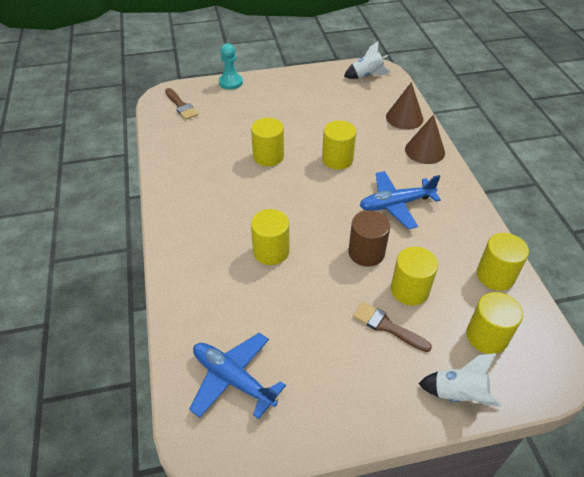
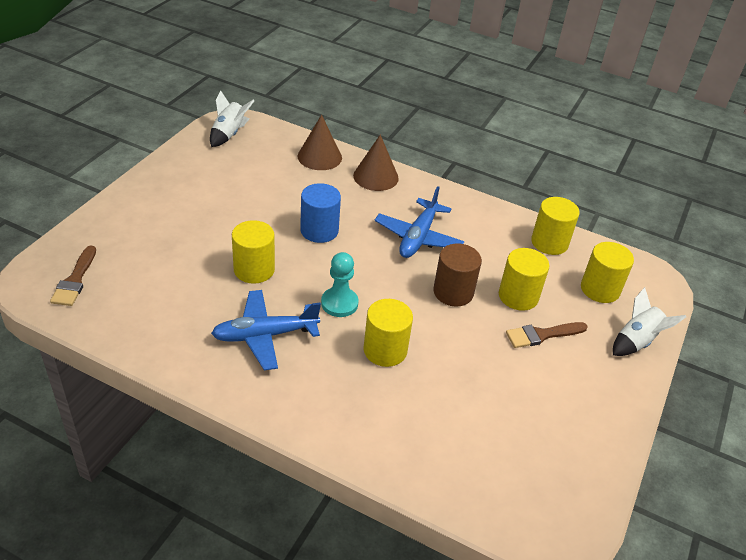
camera: 55 degrees left, 5 degrees down
(181, 106) = (75, 280): brown brush -> brown brush turned 90 degrees clockwise
(230, 82) = (94, 220): turquoise pawn -> turquoise pawn (339, 303)
(233, 379) = (509, 470): blue plane -> blue plane (265, 335)
(337, 159) = (319, 230): yellow cylinder -> blue cylinder

